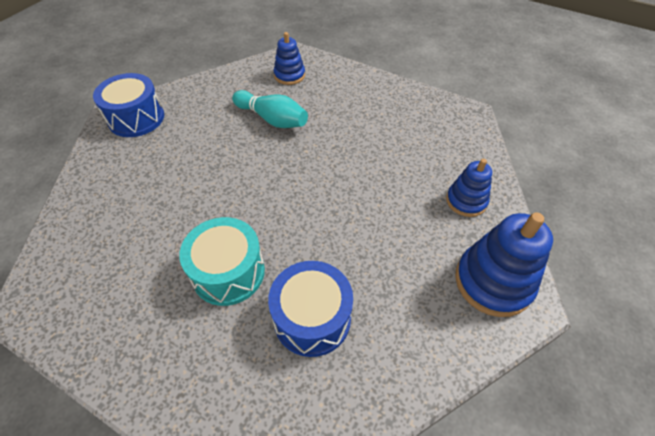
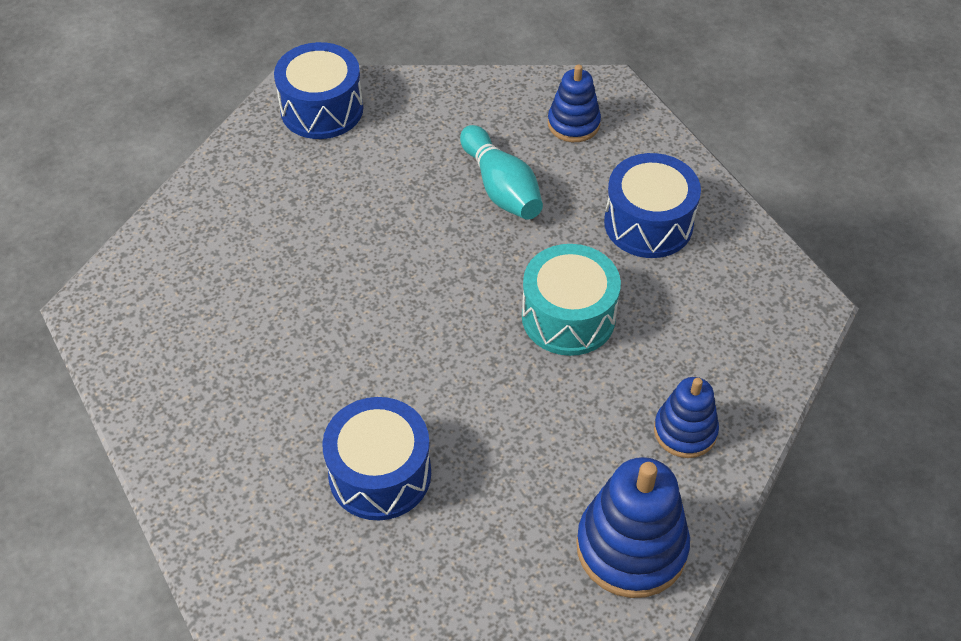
camera: 30 degrees right, 0 degrees up
(228, 272) = (319, 374): turquoise drum -> turquoise drum (568, 317)
(363, 106) = (648, 223): none -> blue drum

